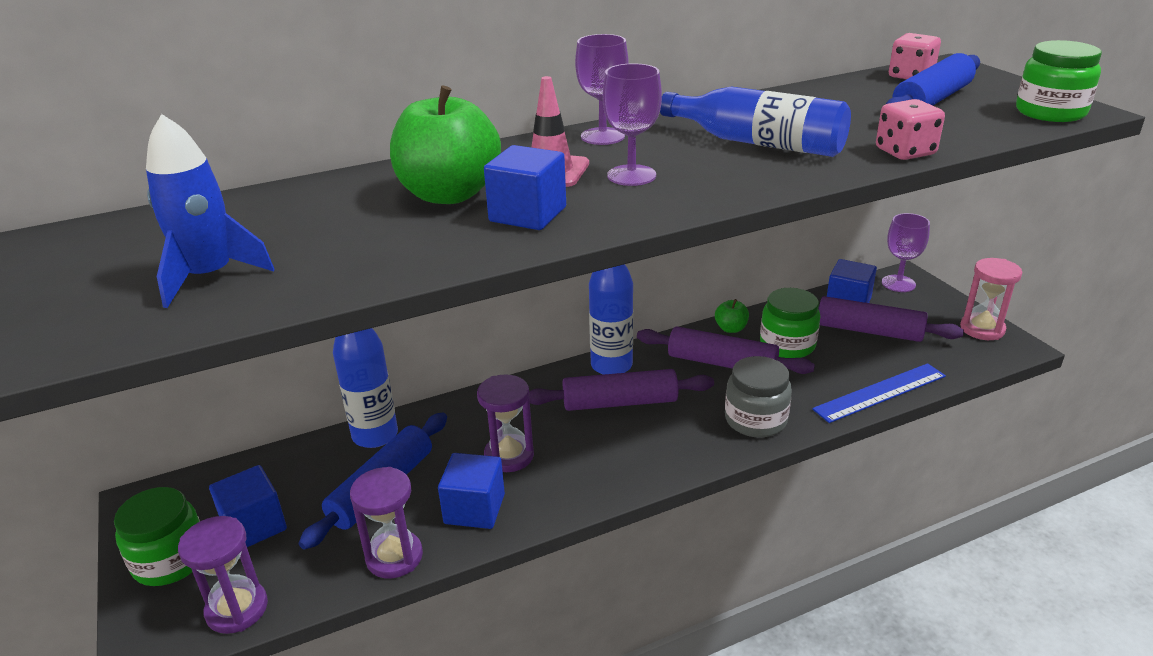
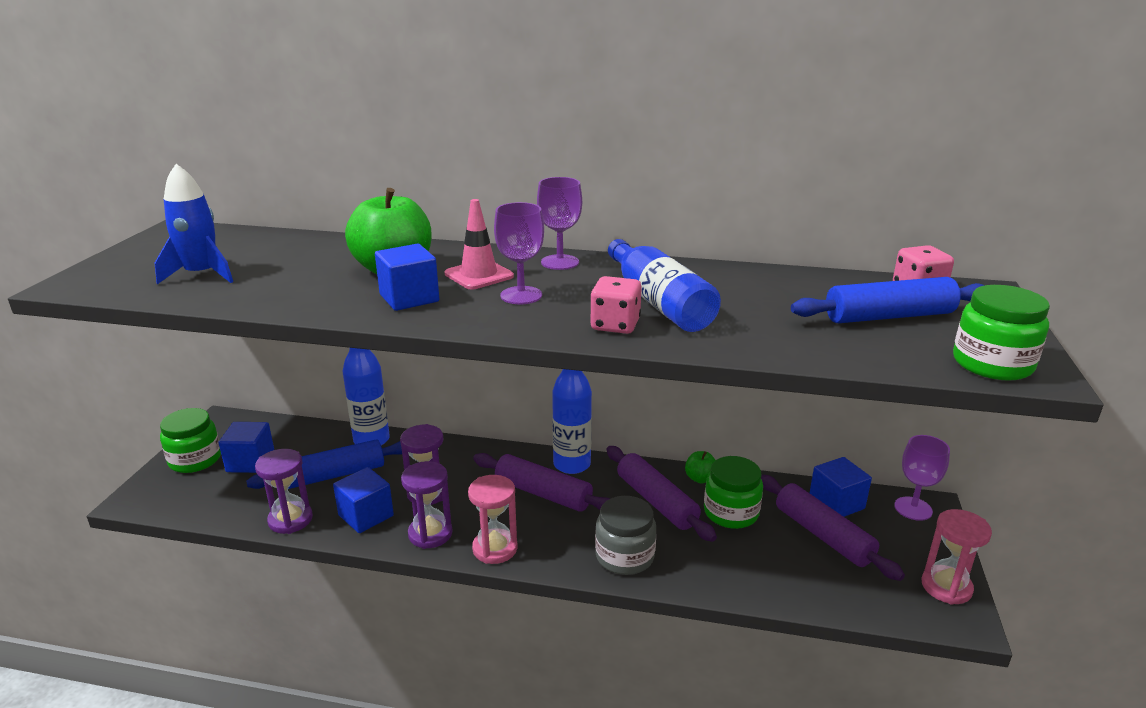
camera: 35 degrees right, 5 degrees down
(237, 609) = (189, 504): purple hourglass -> purple hourglass (430, 534)
(642, 471) = (495, 549): none -> pink hourglass
(880, 393) = (760, 590): blue ruler -> none
(905, 152) = (763, 349): pink dice -> pink dice (615, 325)

